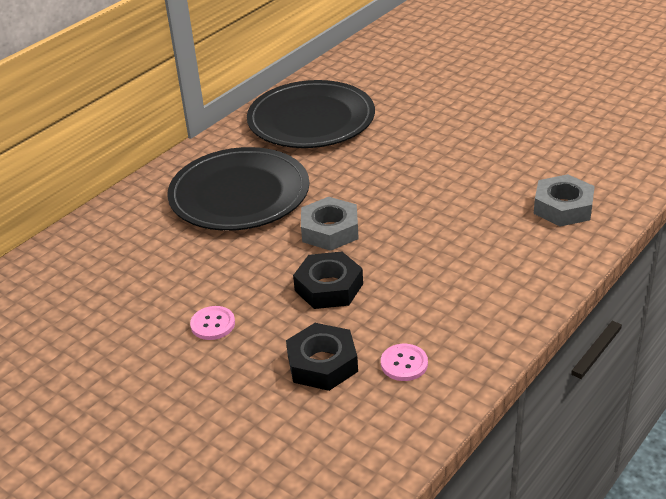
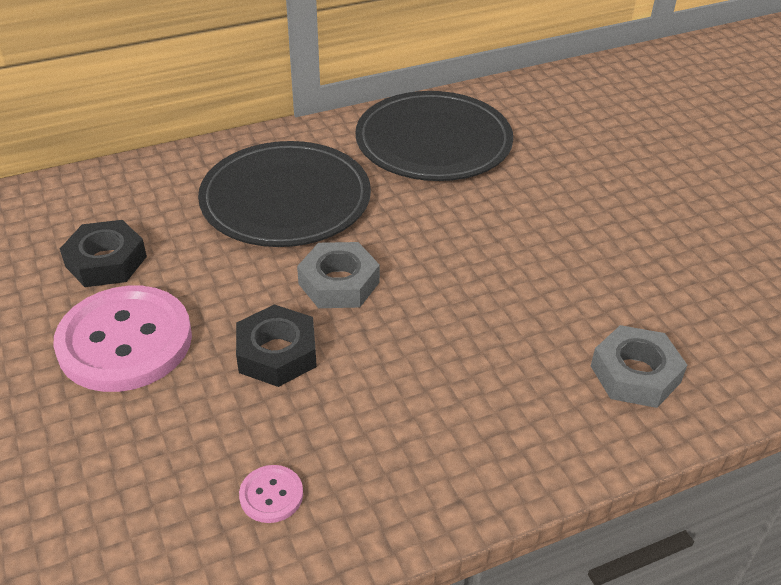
camera: 25 degrees right, 5 degrees up
(213, 324) = (125, 341): pink button -> pink button, size x2.43
(322, 363) = (187, 447): black nut -> black nut (106, 261)

